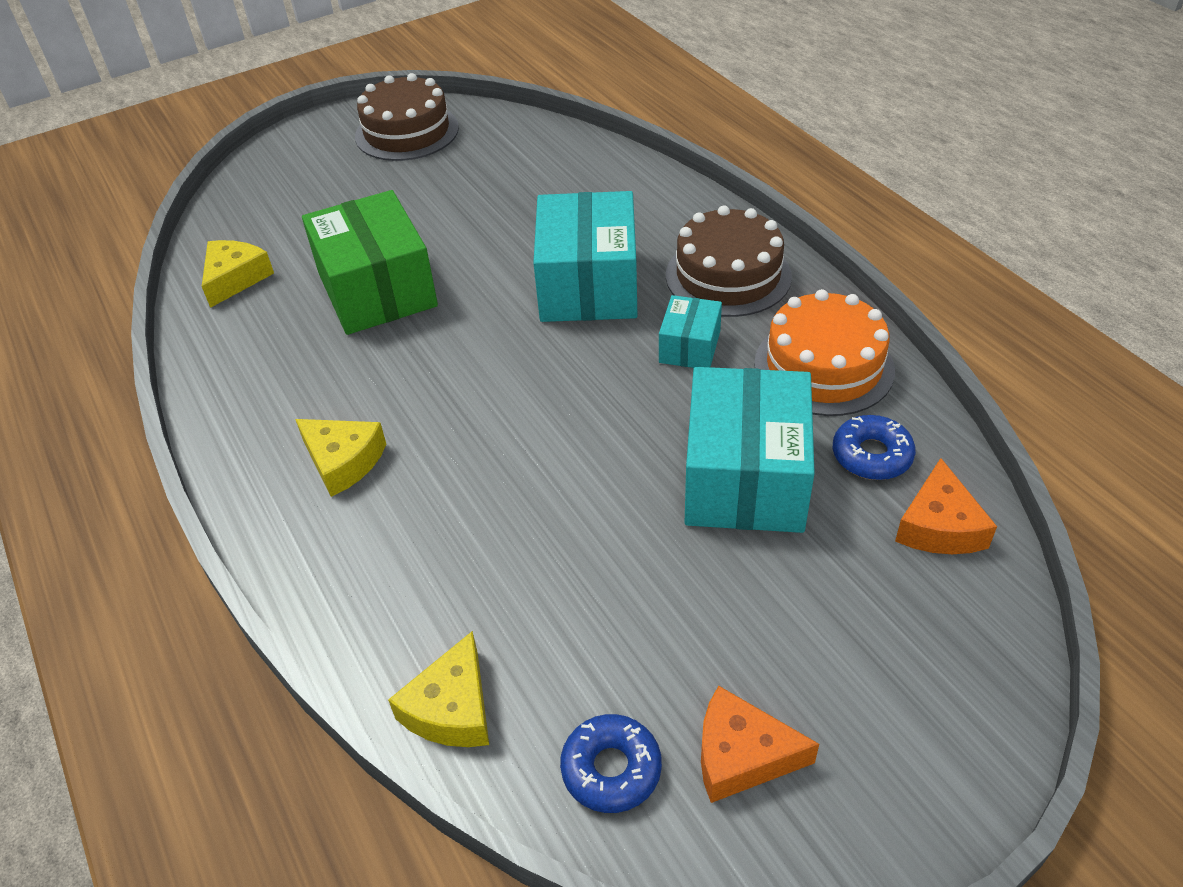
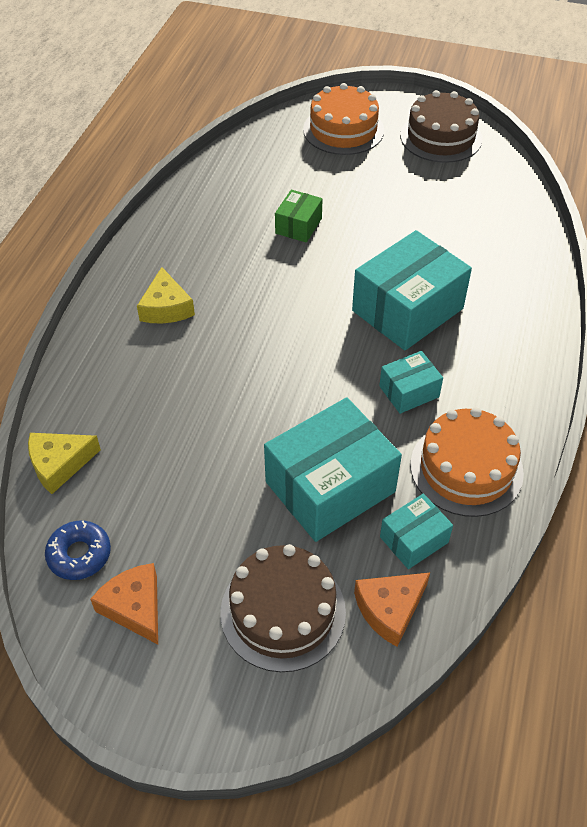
camera: 45 degrees right, 5 degrees up
(235, 278) = (243, 167): yellow cheese -> none
(298, 181) = (343, 130): none -> orange cake
(377, 289) = (298, 226): green box -> green box, size x0.50
(728, 276) = (494, 368): brown cake -> brown cake (283, 611)
(871, 455) = (414, 539): blue donut -> turquoise box

